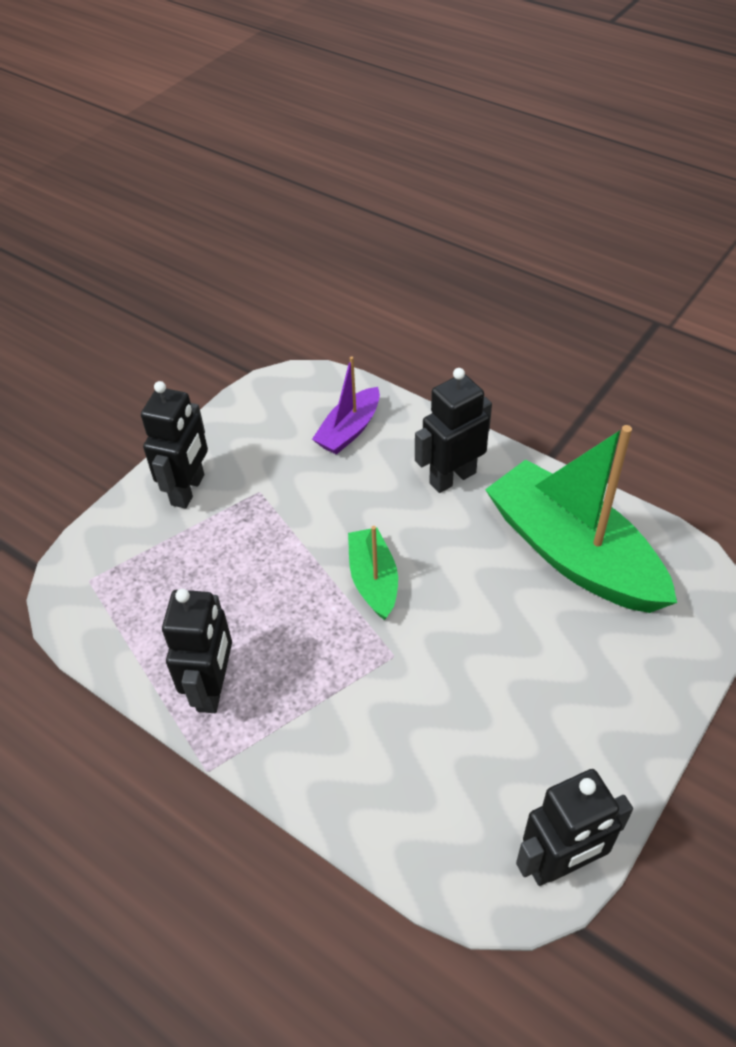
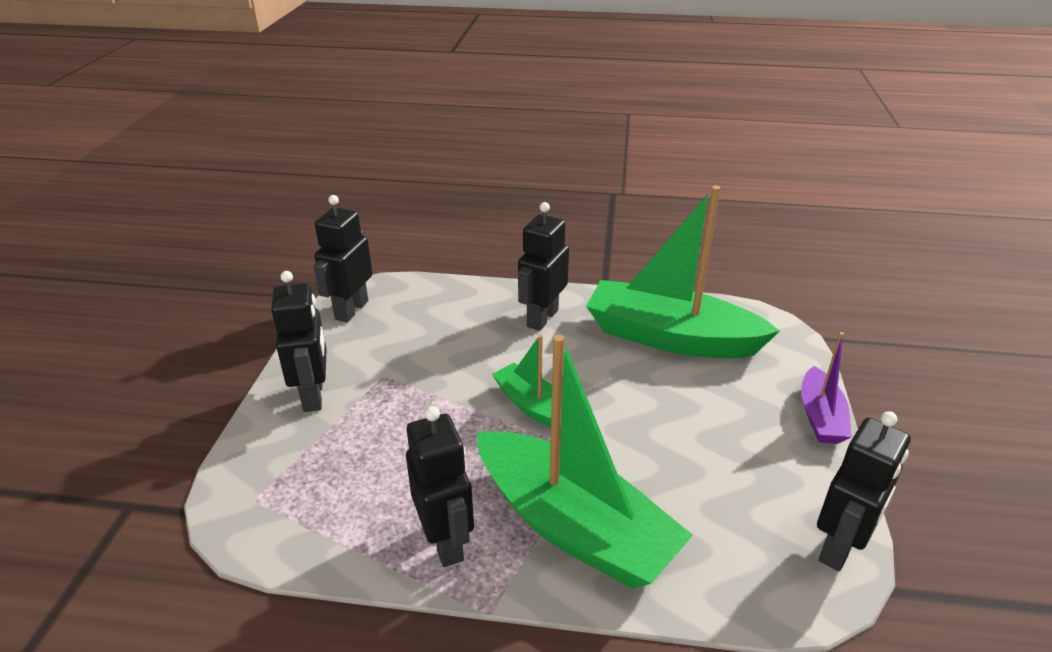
camera: 30 degrees left, 15 degrees down
(273, 400) = (351, 310): none -> black robot
(327, 724) = (573, 526): none -> green boat
(349, 430) = (433, 312): purple boat -> purple boat (820, 416)

